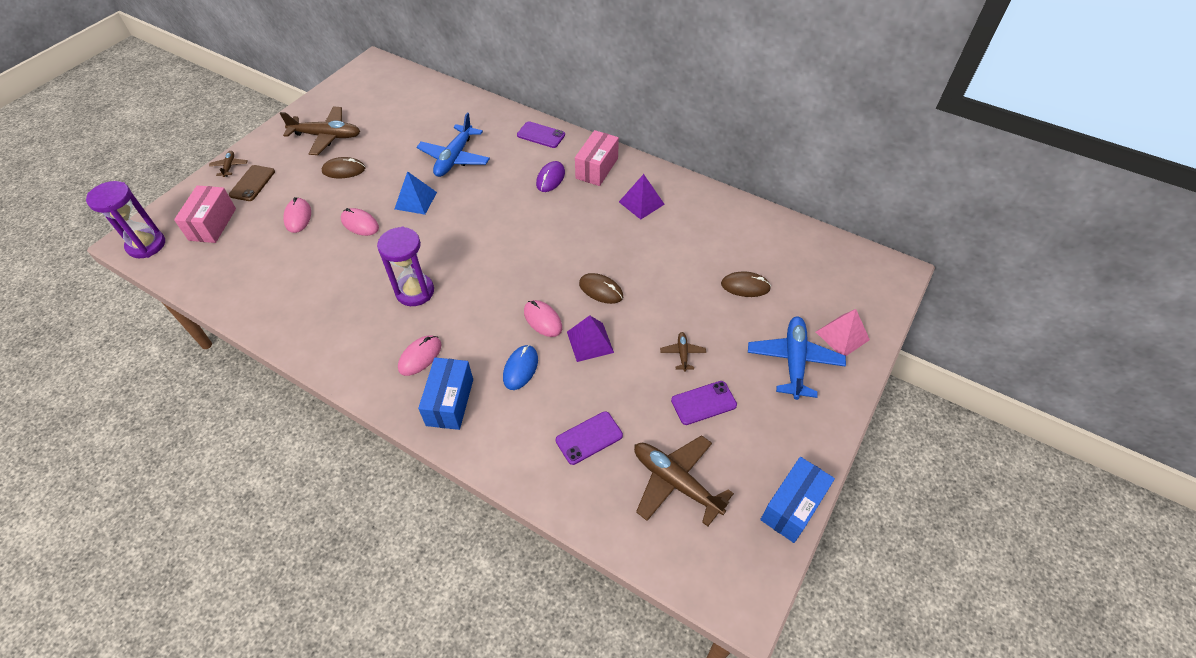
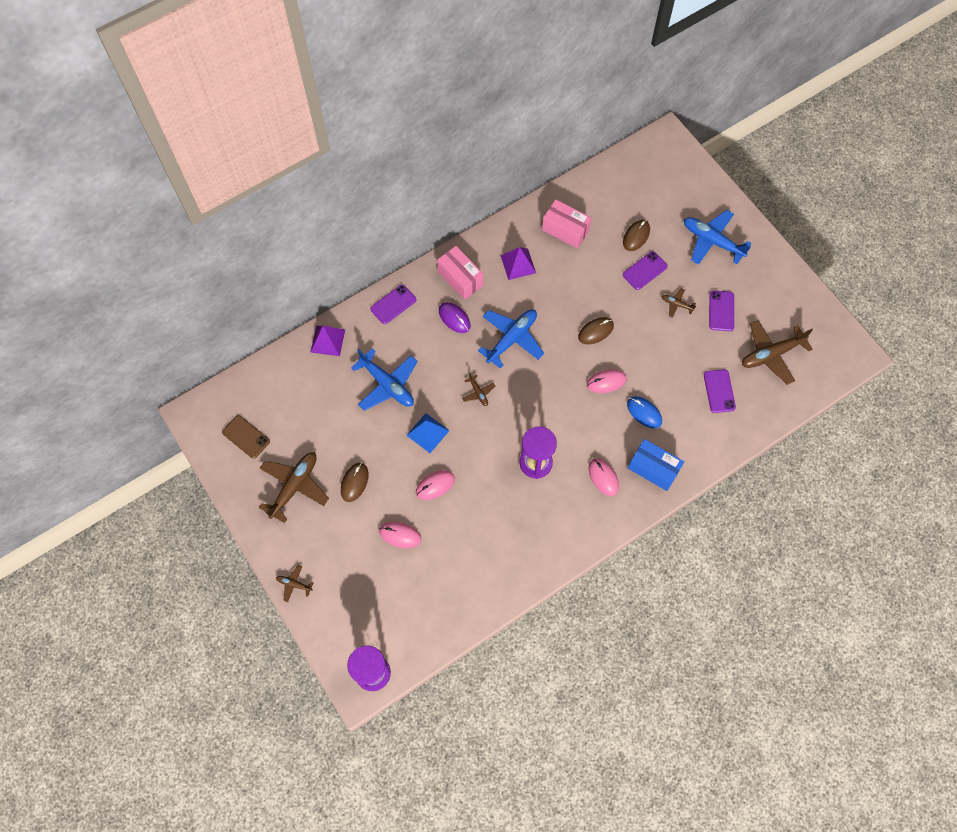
camera: 65 degrees left, 15 degrees up
(212, 224) = (373, 610): pink box -> pink box (565, 230)
(252, 183) = (331, 567): brown phone -> brown phone (246, 437)
(476, 221) = (478, 393): none -> brown plane
(552, 226) = (512, 338): none -> blue plane
(590, 342) = (640, 358): purple pyramid -> purple pyramid (327, 341)
(706, 308) = (644, 270): none -> purple phone
(792, 506) = (812, 299): blue box -> none
(842, 335) = (705, 201): pink pyramid -> none

